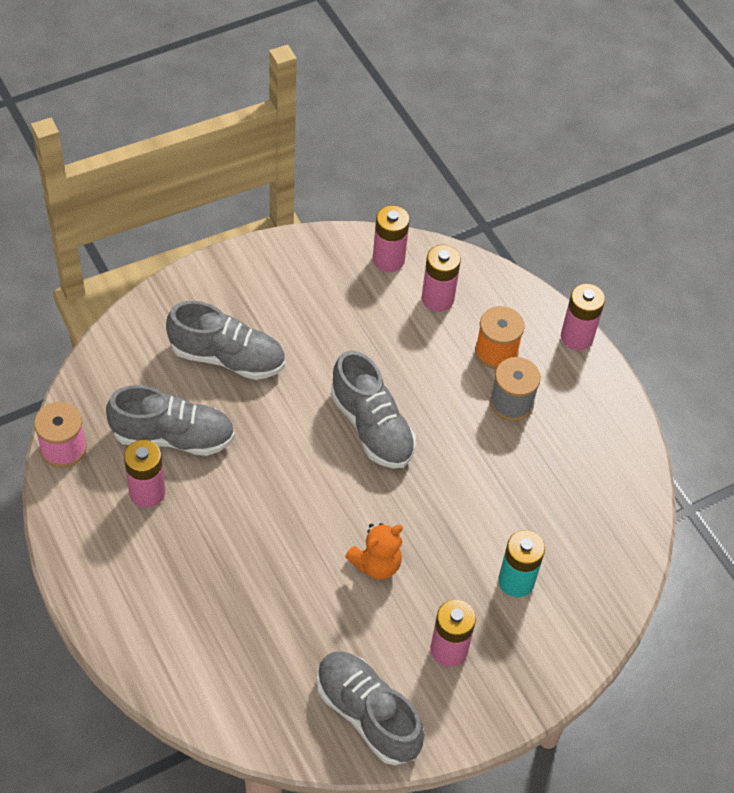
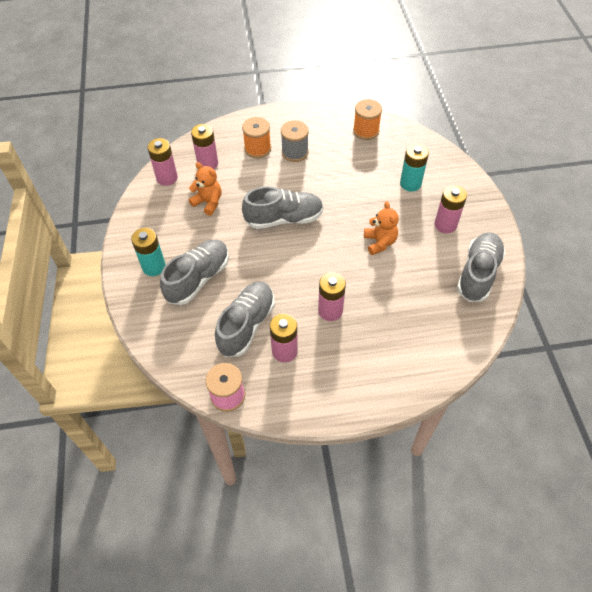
camera: 65 degrees left, 0 degrees up
(228, 301) = (154, 267): none -> turquoise battery
(363, 324) = (208, 202): none -> orange teddy bear
(367, 714) = (478, 274): grey shoe -> grey shoe turned 135 degrees clockwise
(577, 337) = (264, 114): pink battery -> pink battery (330, 311)
(606, 489) = (366, 131): none -> orange spool

